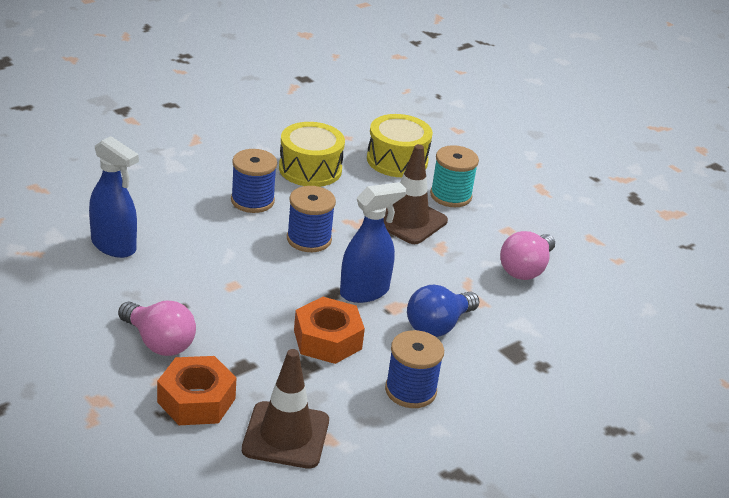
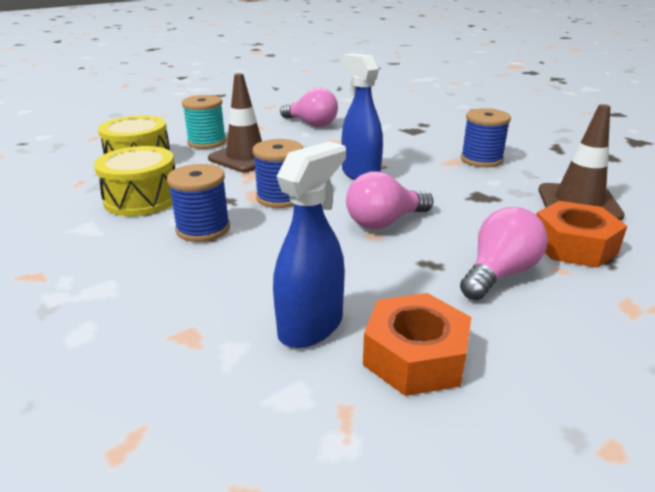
camera: 85 degrees left, 5 degrees down
(255, 294) = (384, 222): none -> pink light bulb
(327, 340) = (438, 188): orange nut -> orange nut (415, 356)
(438, 326) = (395, 150): blue light bulb -> none

